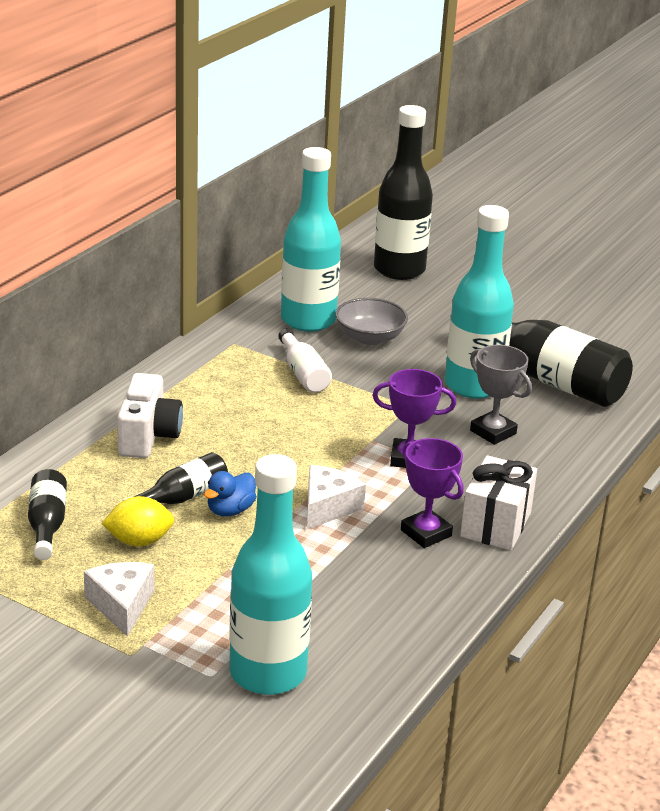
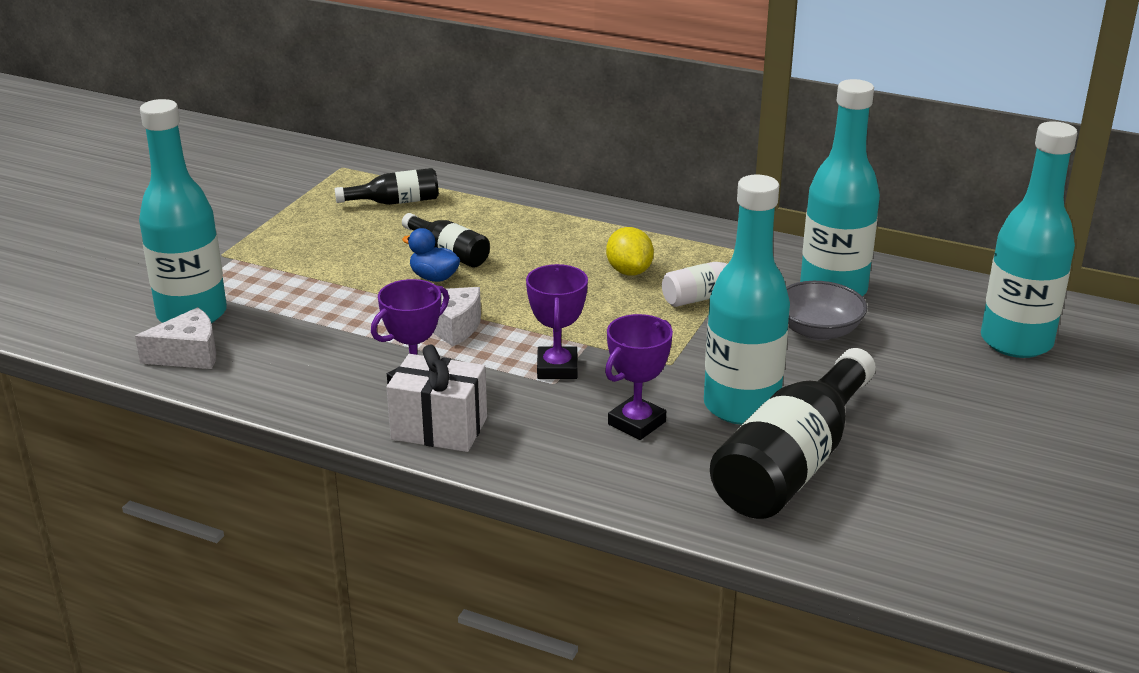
camera: 85 degrees right, 0 degrees up
(121, 605) = (285, 244): white cheese -> white cheese (188, 354)
(139, 541) = (377, 241): yellow lemon -> yellow lemon (629, 271)
(148, 436) = (549, 228): white camera -> none
(399, 270) = (1016, 342): black bottle -> turquoise bottle
(493, 432) = (636, 423): grey trophy -> purple trophy

